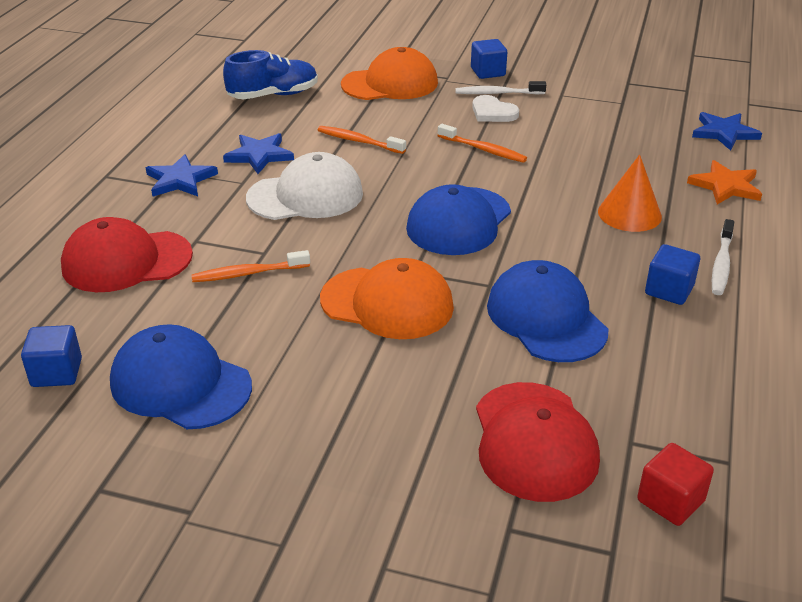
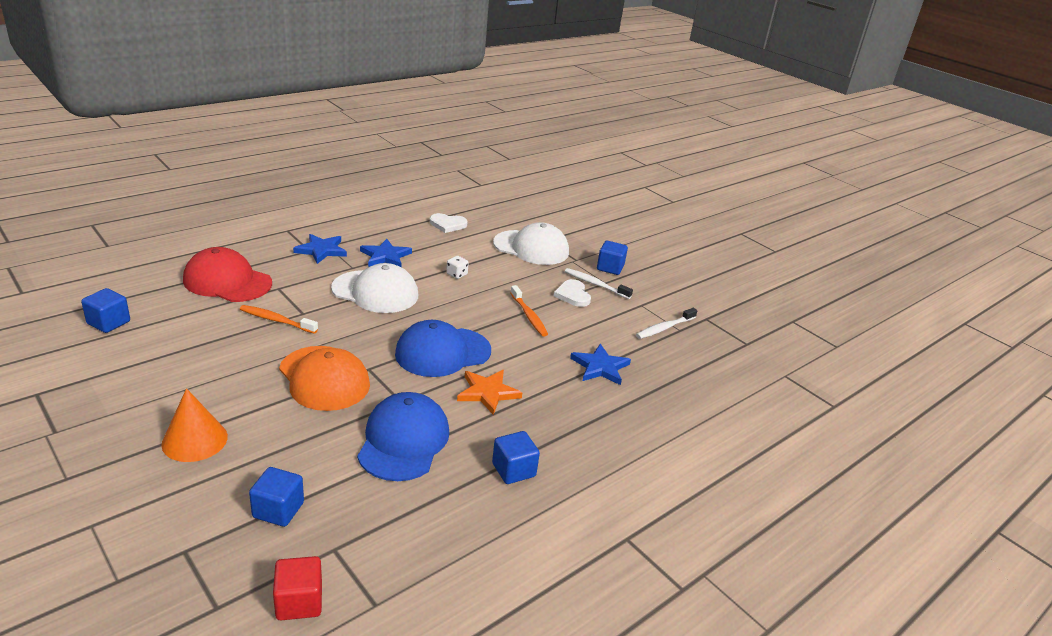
camera: 30 degrees right, 5 degrees down
(180, 384) = (152, 362): blue cap -> none
(273, 95) = (447, 224): blue shoe -> white heart
(359, 141) = (456, 274): orange toothbrush -> white dice
(390, 84) = (531, 248): orange cap -> white cap
(534, 441) = (278, 510): red cap -> blue cube
(629, 214) = (566, 405): orange cone -> orange cone (195, 440)
(721, 264) = (581, 474): white toothbrush -> white toothbrush (664, 328)
(724, 133) = (729, 387): blue star -> blue star (600, 367)
(726, 186) = (671, 423): orange star -> orange star (488, 393)

